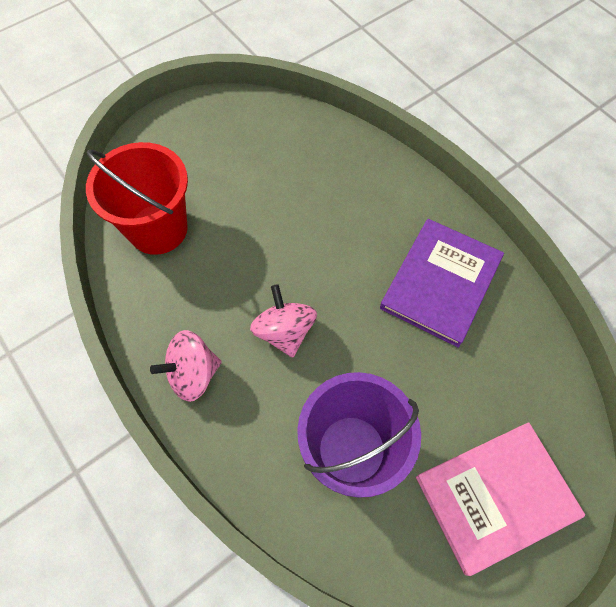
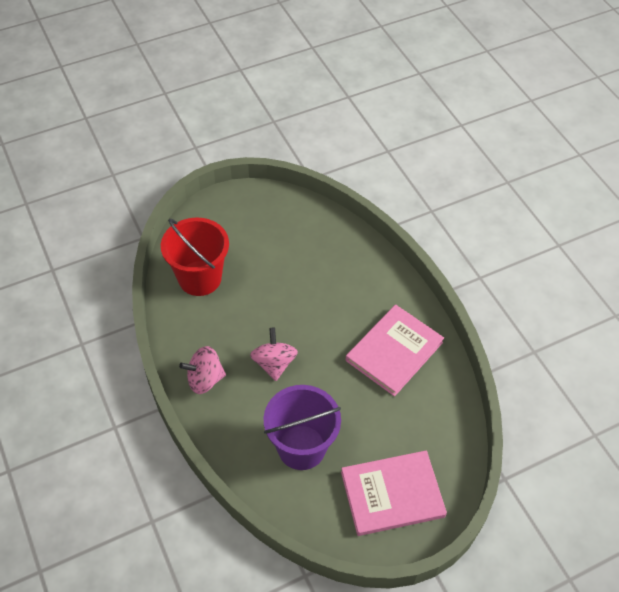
camera: 10 degrees right, 10 degrees down
(441, 283) = (394, 351): purple book -> pink book

